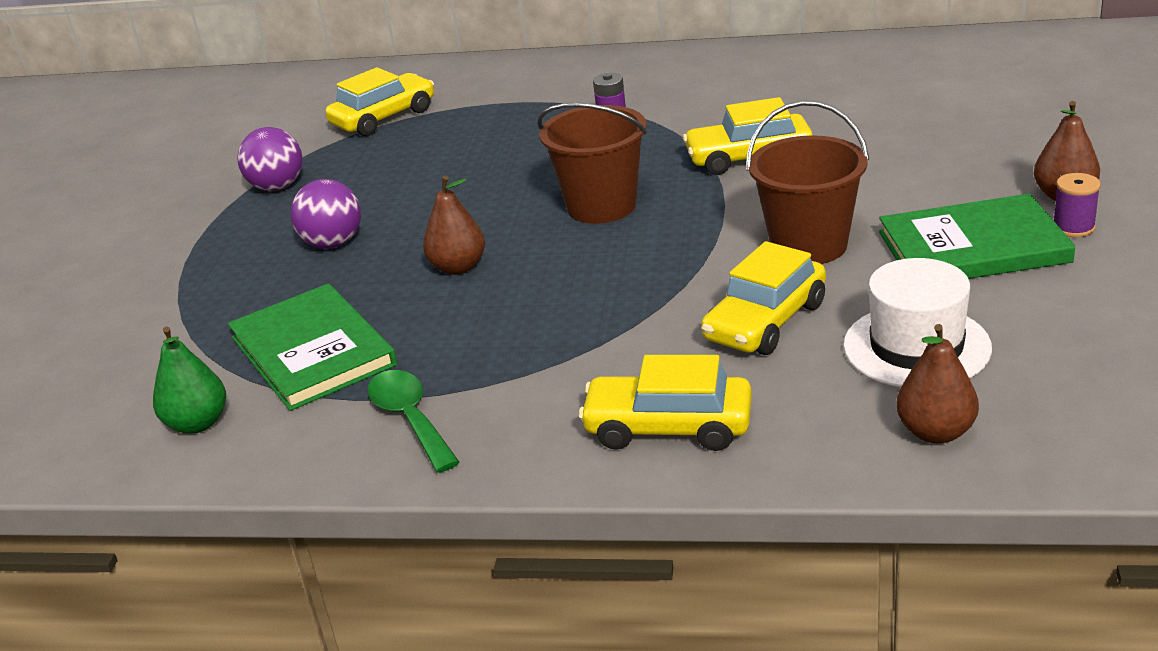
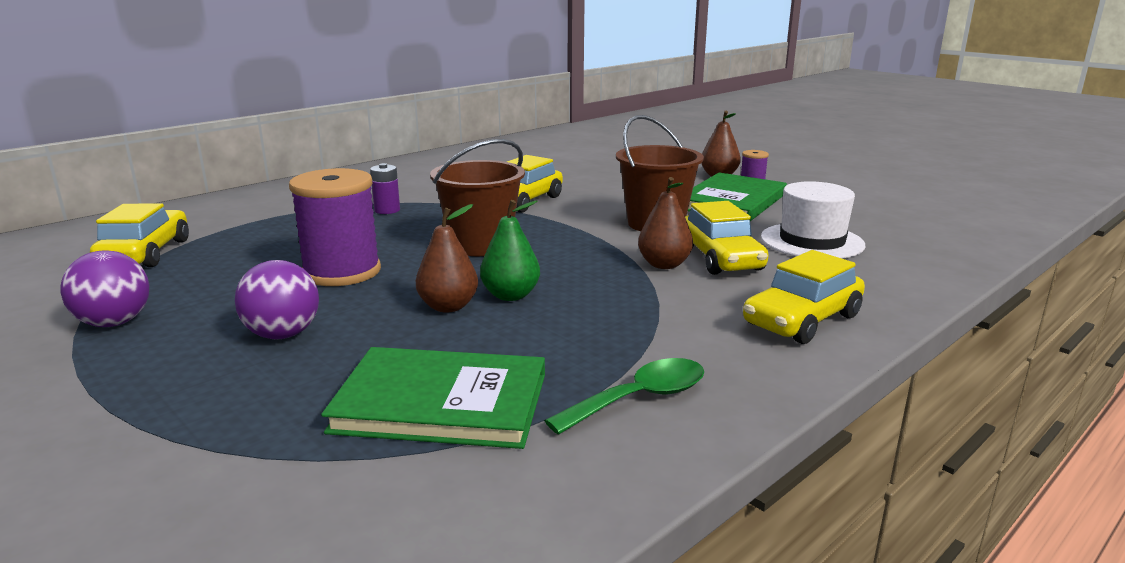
camera: 55 degrees left, 10 degrees down
(198, 423) = (446, 511): green pear -> green pear (510, 295)
(410, 419) = (640, 398): green spoon -> green spoon turned 135 degrees clockwise
(458, 194) = (342, 272): none -> purple spool
(935, 432) = (907, 266): brown pear -> brown pear (664, 265)

